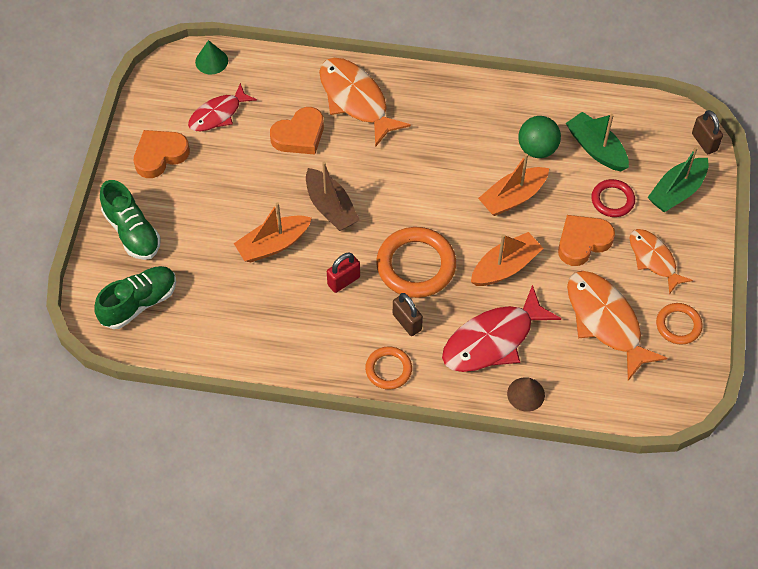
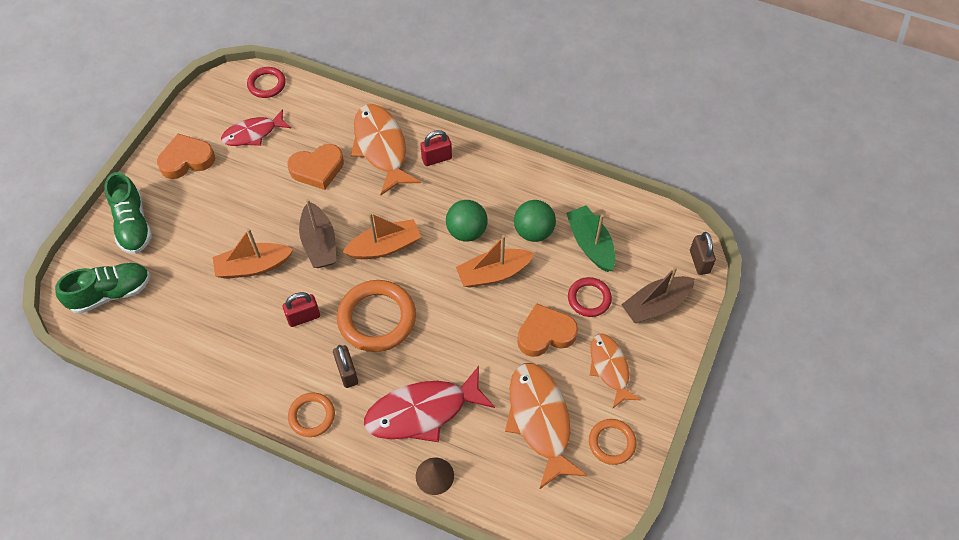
camera: 15 degrees right, 0 degrees up
(211, 61) = (267, 84): green cone -> red ring
(416, 99) = (436, 158): none -> red padlock
(472, 163) = (466, 231): none -> green ball
(505, 267) = (461, 340): orange boat -> orange boat (385, 247)
(676, 191) = (655, 305): green boat -> brown boat

